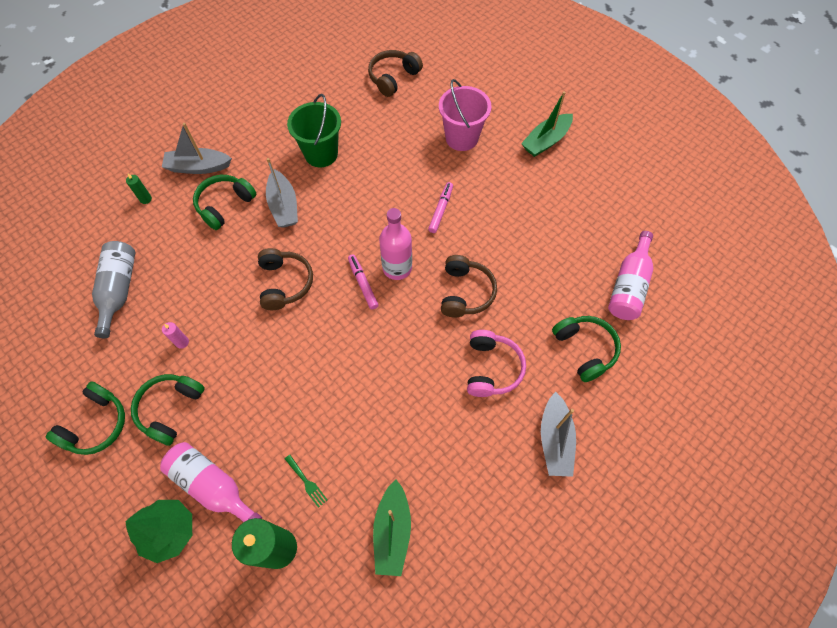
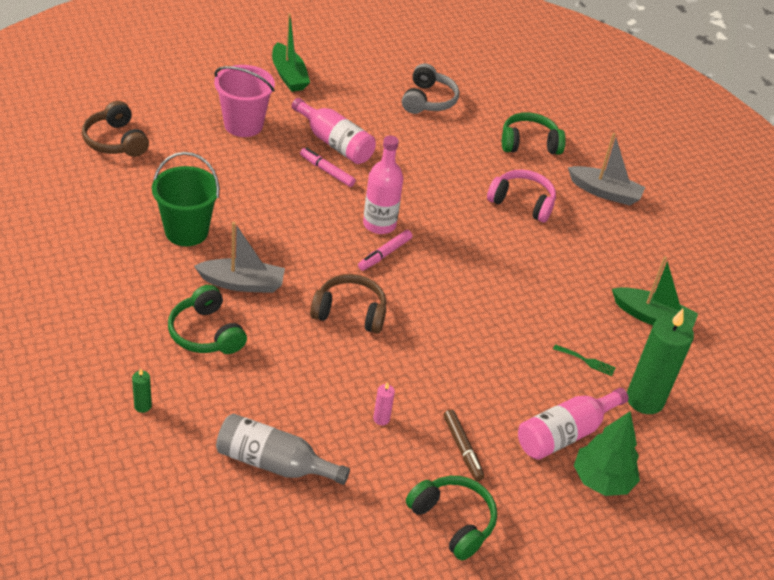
camera: 75 degrees left, 20 degrees down
(170, 409) = (462, 448): green headphones -> brown marker
(198, 167) = (126, 342): grey boat -> none
(307, 482) = (586, 361): green fork -> green fork turned 45 degrees clockwise
(363, 284) = (384, 254): pink marker -> pink marker turned 45 degrees counterclockwise
(465, 292) = (434, 190): brown headphones -> none
(588, 247) = (428, 100): none -> grey headphones
(628, 286) = (480, 95): pink bottle -> pink bottle (334, 143)

